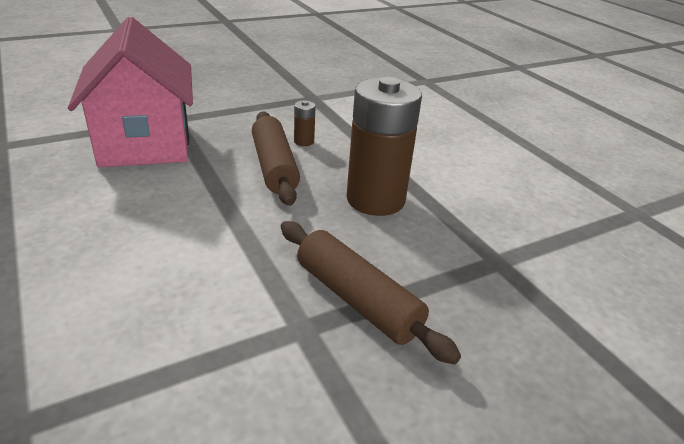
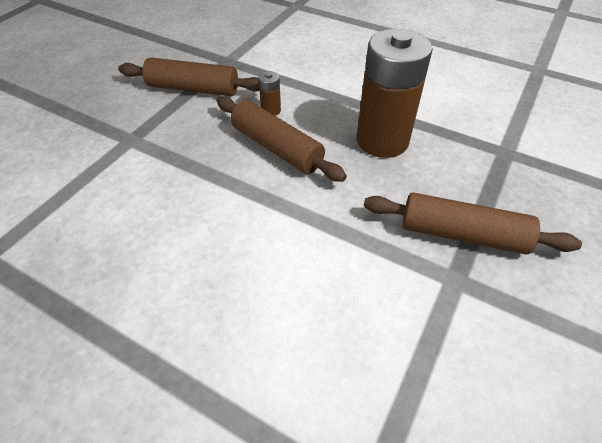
camera: 30 degrees left, 15 degrees up
(145, 143) = (136, 179): pink house -> none
(261, 106) = (193, 89): none -> brown rolling pin

